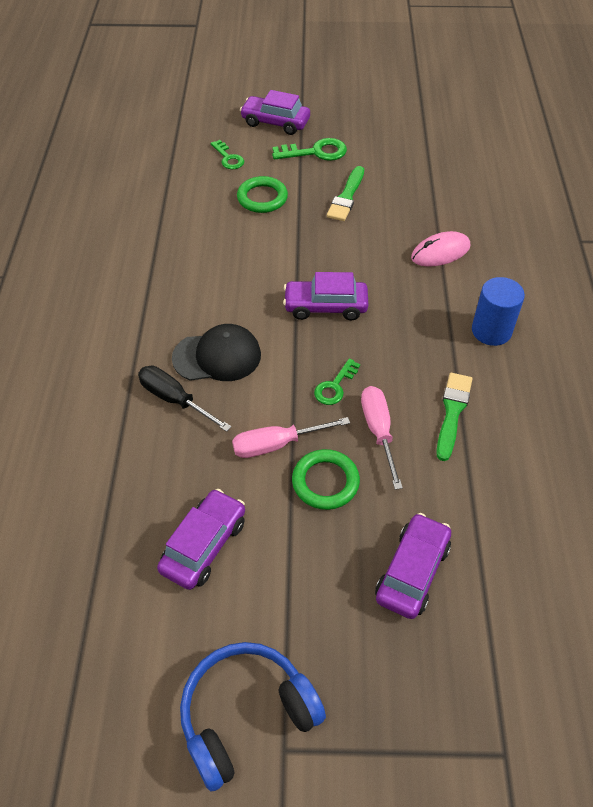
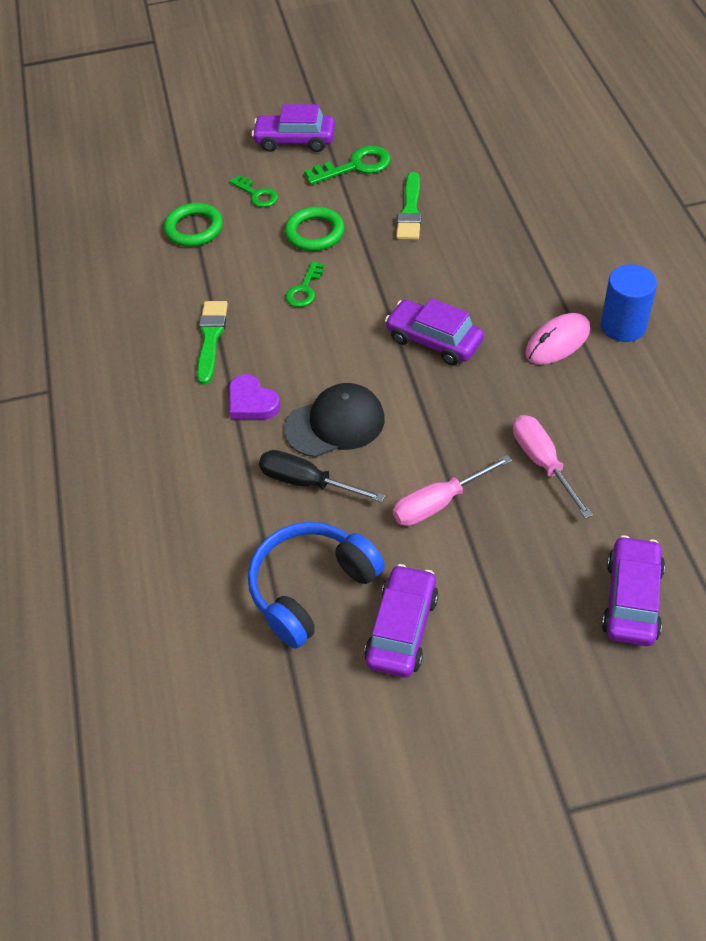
camera: 10 degrees left, 0 degrees up
(157, 323) = (252, 402): none -> purple heart
(246, 715) = (515, 787): blue headphones -> blue headphones (311, 588)
(325, 307) = (434, 340): purple car -> purple car turned 45 degrees clockwise
(325, 482) = (506, 530): green ring -> green ring (194, 228)
(335, 386) = (477, 425): green key -> green key (304, 289)
(440, 252) = (537, 251): pink mouse -> pink mouse (557, 342)
(452, 412) = (613, 423): green brush -> green brush (211, 338)

